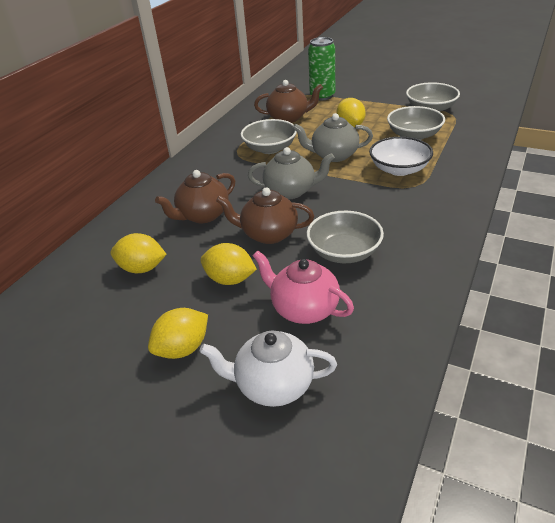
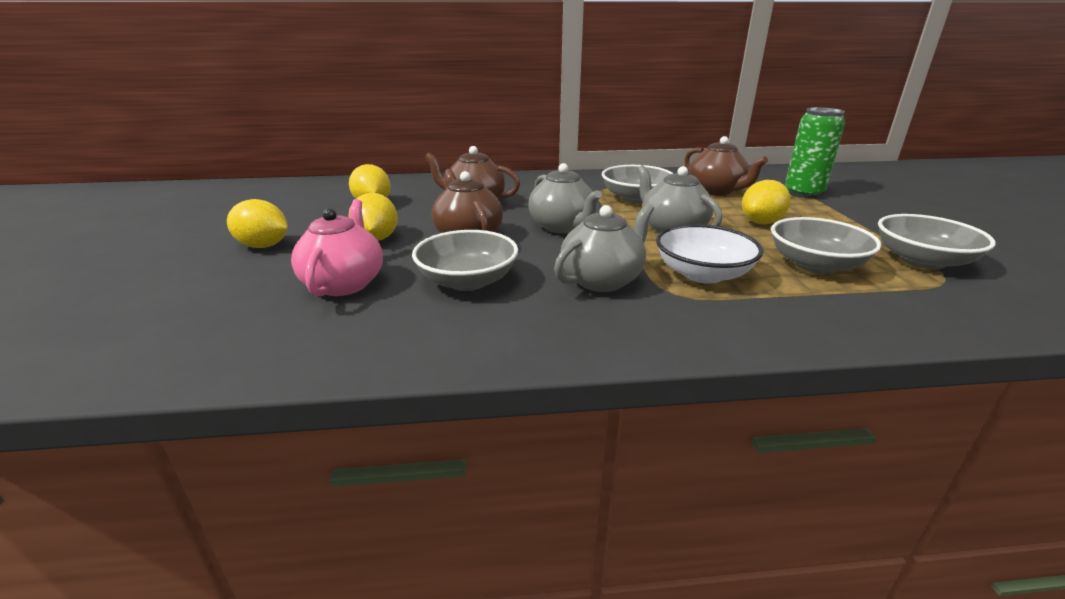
camera: 55 degrees right, 10 degrees down
(273, 385) = (214, 297): white teapot -> none
(382, 202) = (602, 280): none -> grey teapot

